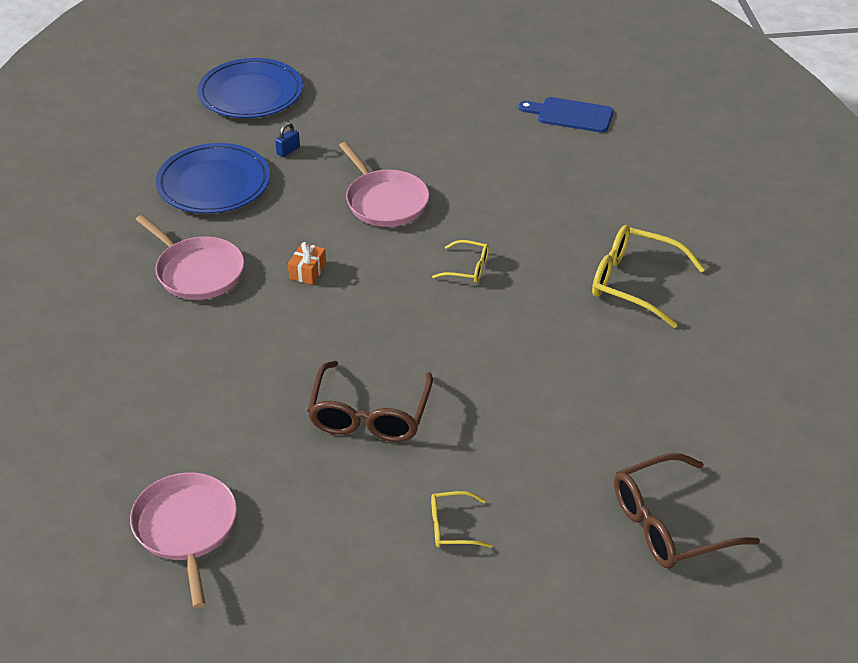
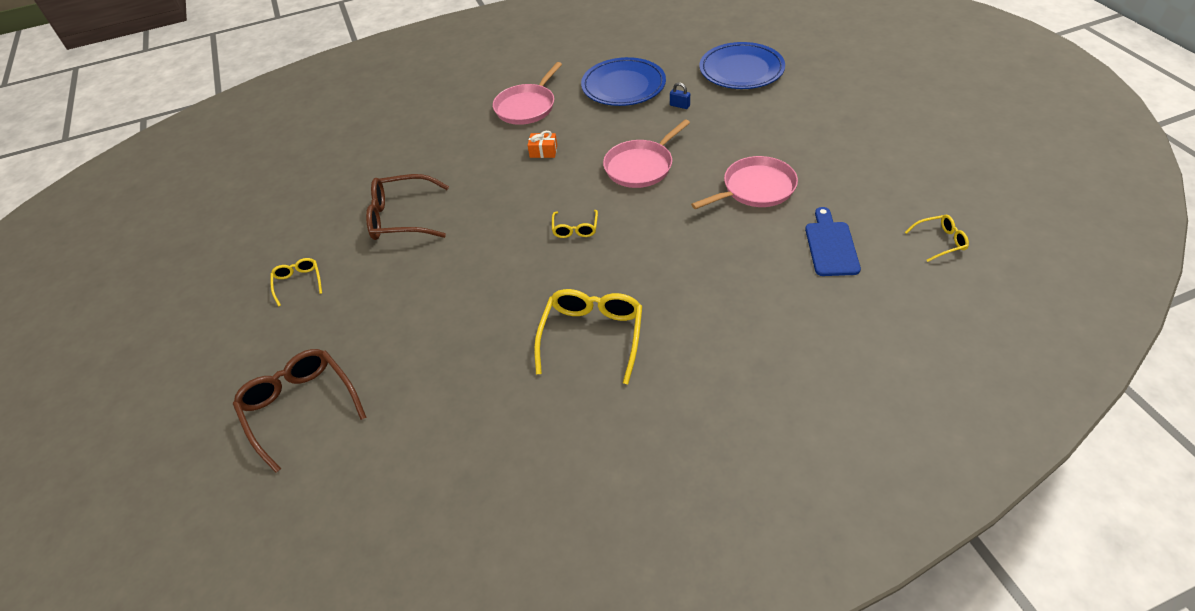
camera: 80 degrees right, 5 degrees up
(186, 528) = (298, 169): pink pan -> pink pan (755, 188)
(591, 60) = (940, 241): none -> yellow glasses

